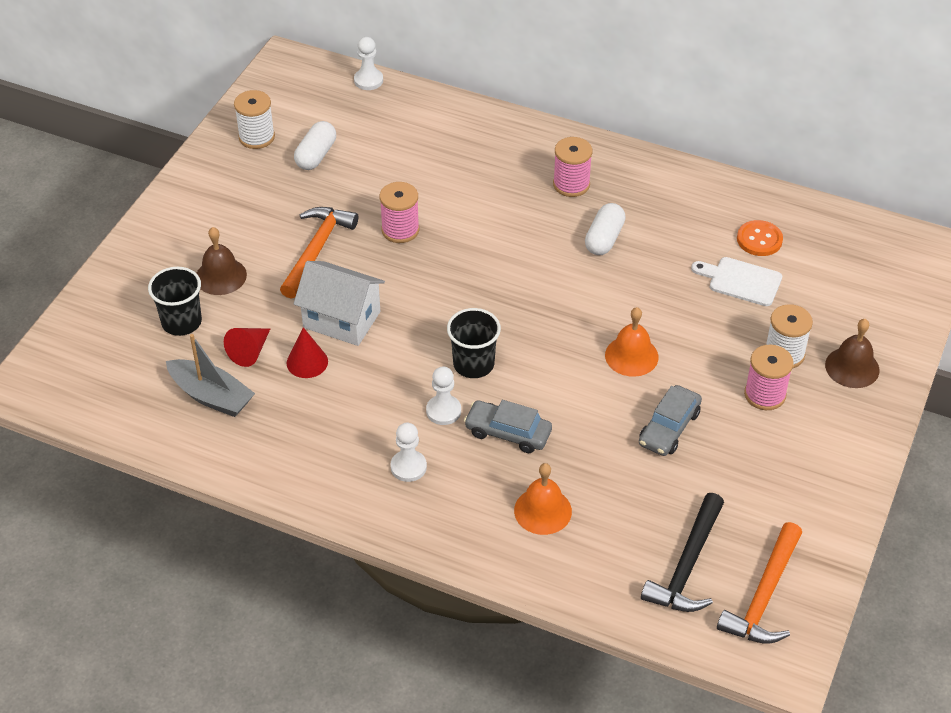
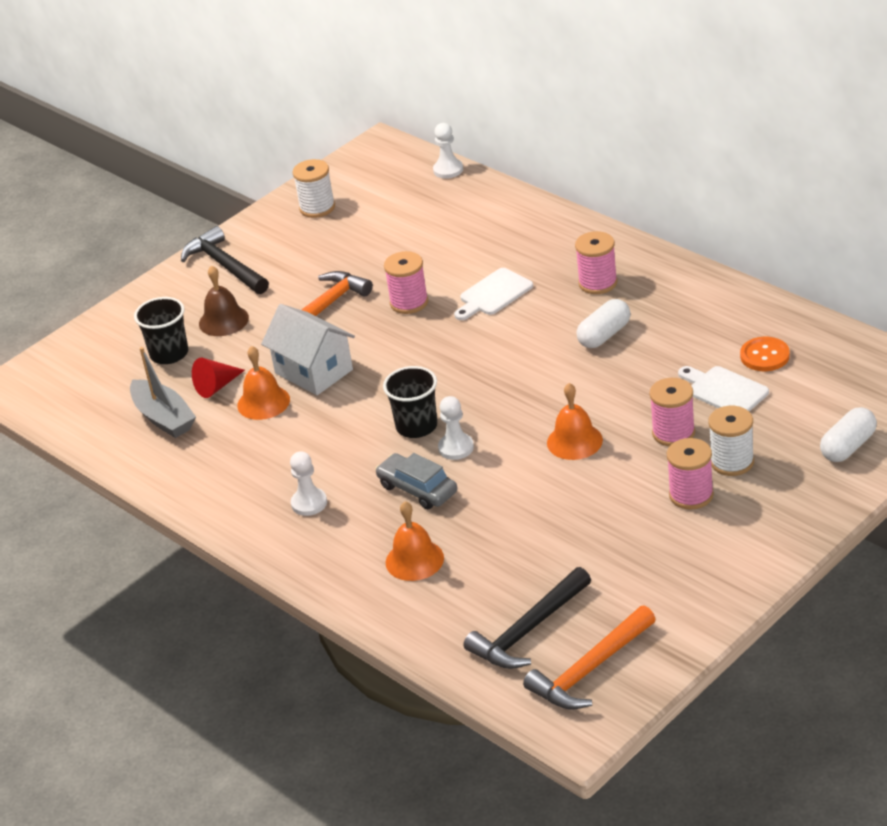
camera: 25 degrees right, 10 degrees down
(192, 214) = (225, 266): none -> black hammer
(307, 362) = (263, 402): red cone -> orange bell
(316, 155) = (364, 229): white capsule -> white capsule (848, 447)
(443, 411) = (367, 462): white pawn -> white pawn (456, 448)
(478, 210) = (493, 294): none -> white cutting board
(669, 428) = (577, 509): grey car -> none
(717, 332) = (673, 433): none -> pink spool
(852, 367) = (797, 484): brown bell -> none

